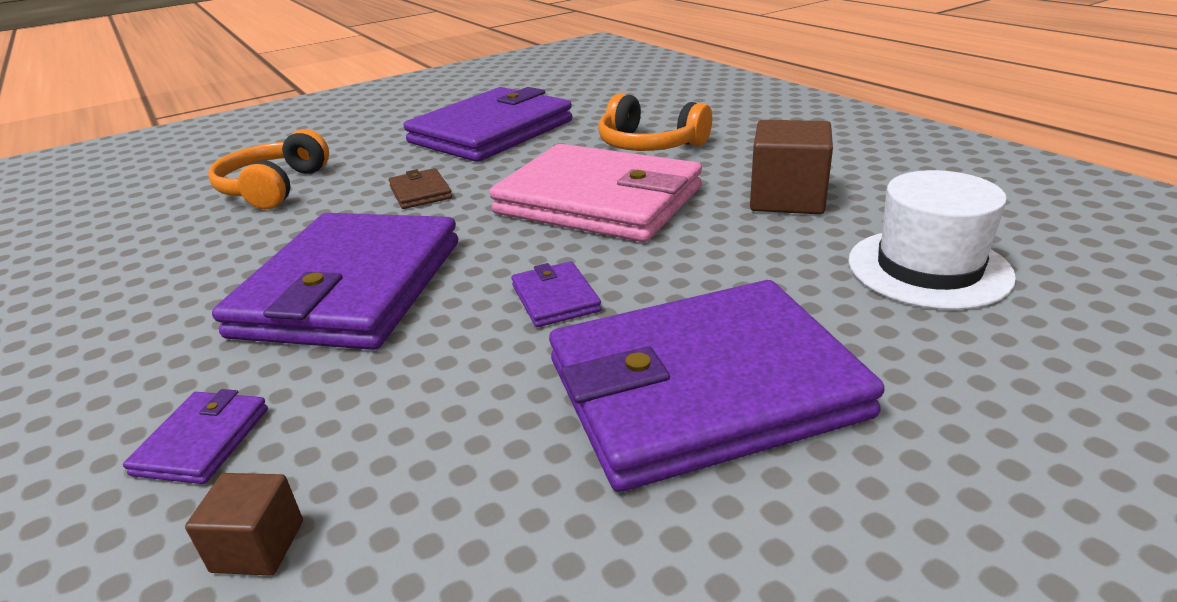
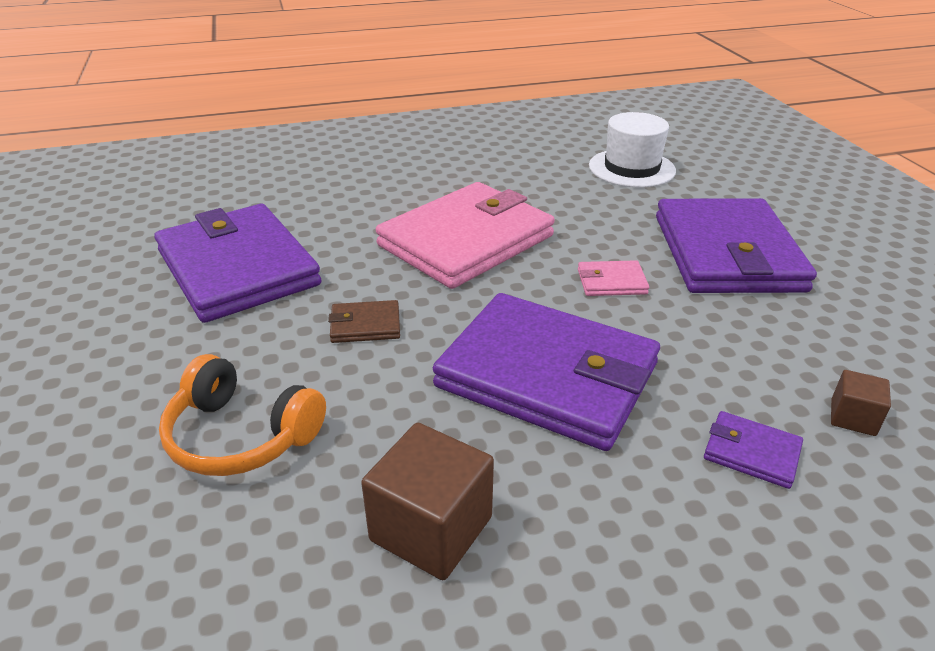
camera: 75 degrees left, 5 degrees up
(555, 298) = (611, 282): purple wallet -> pink wallet
(650, 145) = (373, 200): orange headphones -> none
(787, 199) = (520, 178): brown cube -> brown cube (431, 528)

